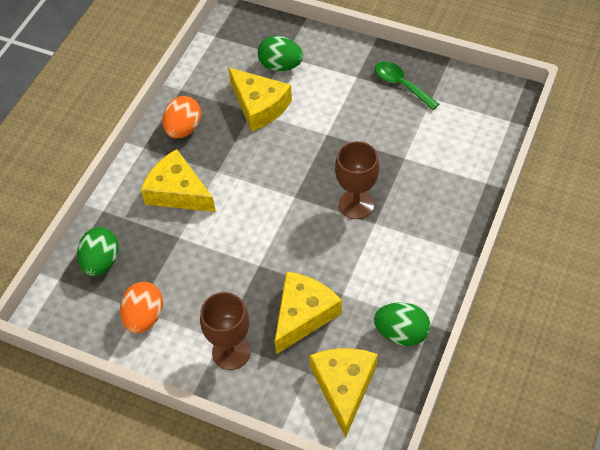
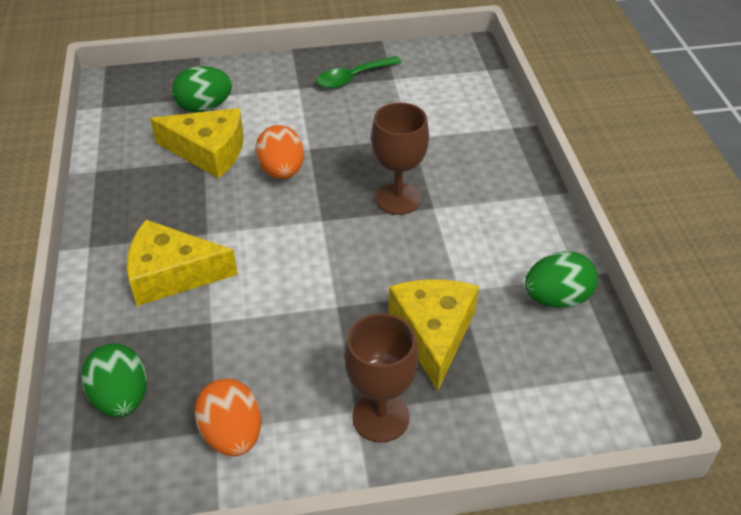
camera: 35 degrees left, 10 degrees down
(183, 129) = (130, 207): orange egg -> orange egg (282, 171)
(344, 387) = (546, 385): yellow cheese -> none
(401, 85) = (352, 78): green spoon -> green spoon turned 45 degrees counterclockwise

